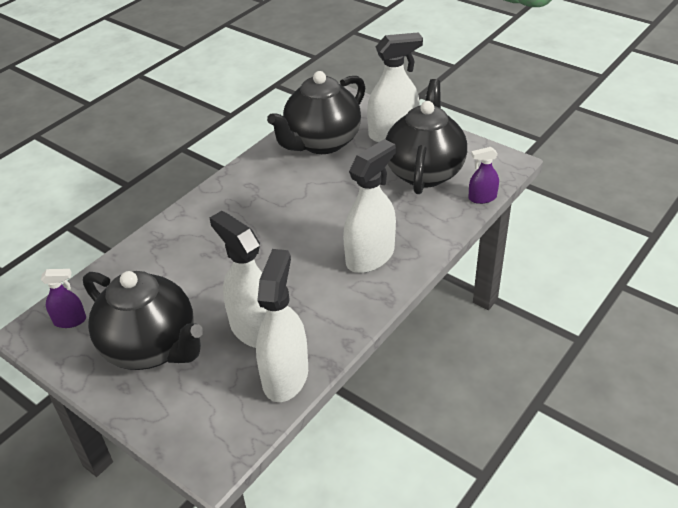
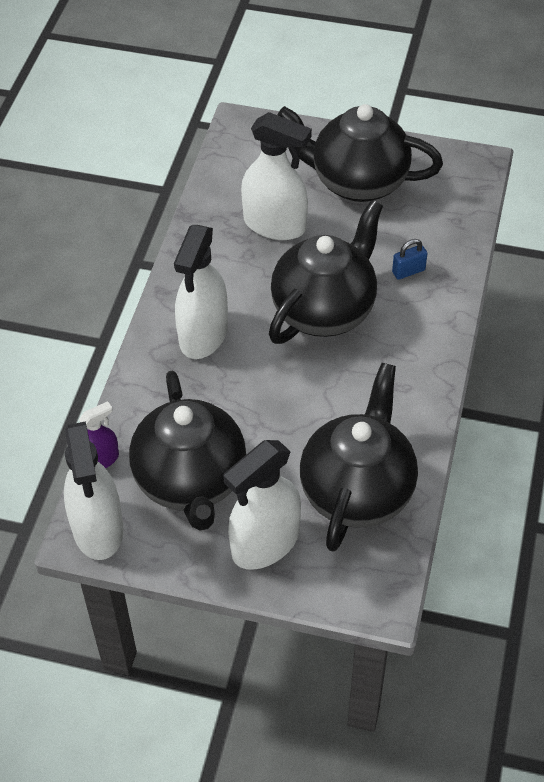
camera: 155 degrees right, 10 degrees up
(70, 320) = (454, 181): purple spray bottle -> none
(179, 256) = (408, 271): none -> blue padlock
(265, 247) = (324, 310): none -> black teapot
(285, 376) = (222, 196): white spray bottle -> white spray bottle (98, 528)

